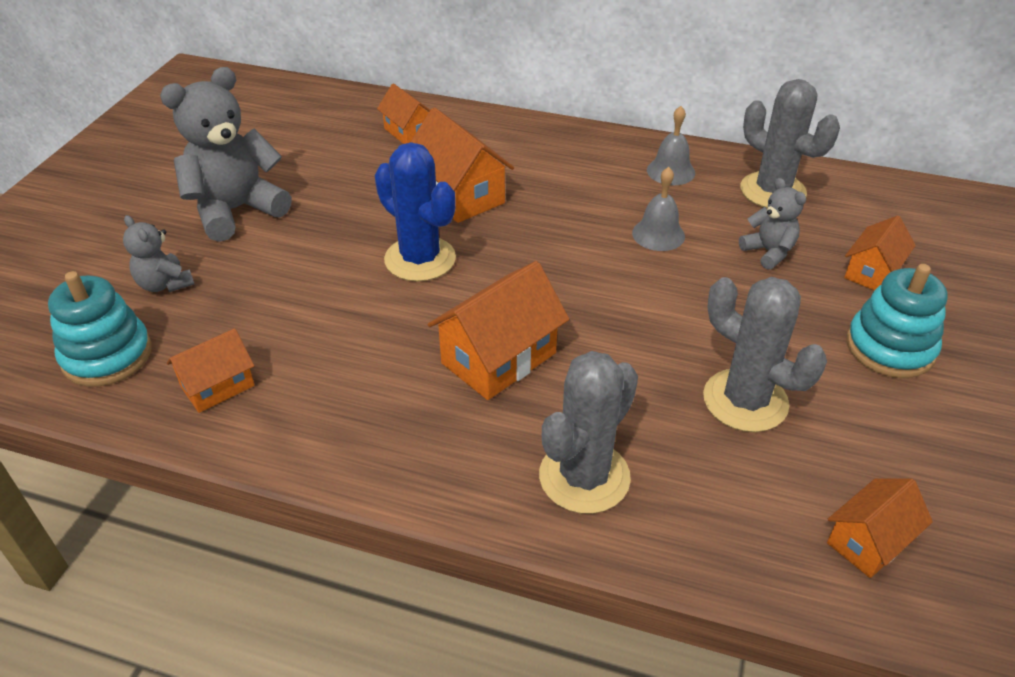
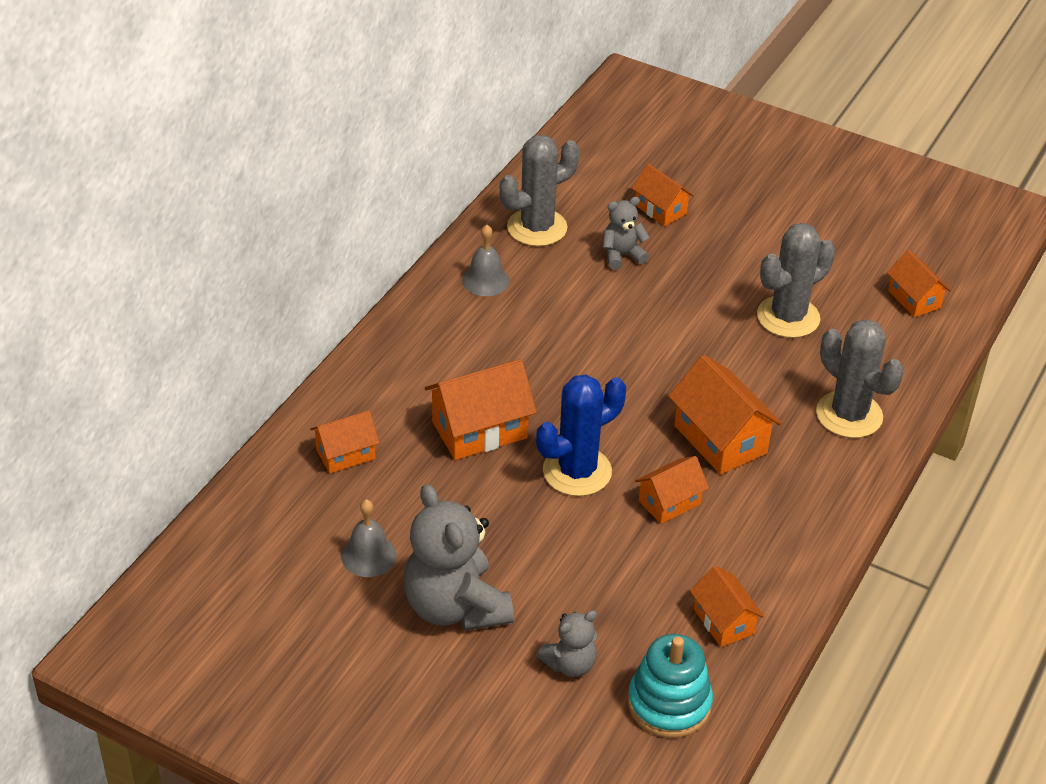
camera: 80 degrees left, 0 degrees up
(389, 328) = (669, 502): none -> orange house
(658, 234) = (580, 312): grey bell -> grey bell (368, 555)
(890, 348) = (746, 230): turquoise stacking toy -> none

